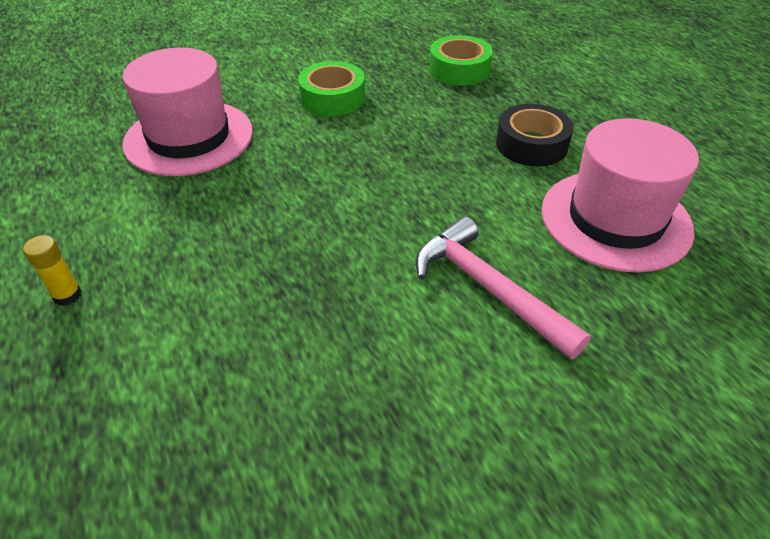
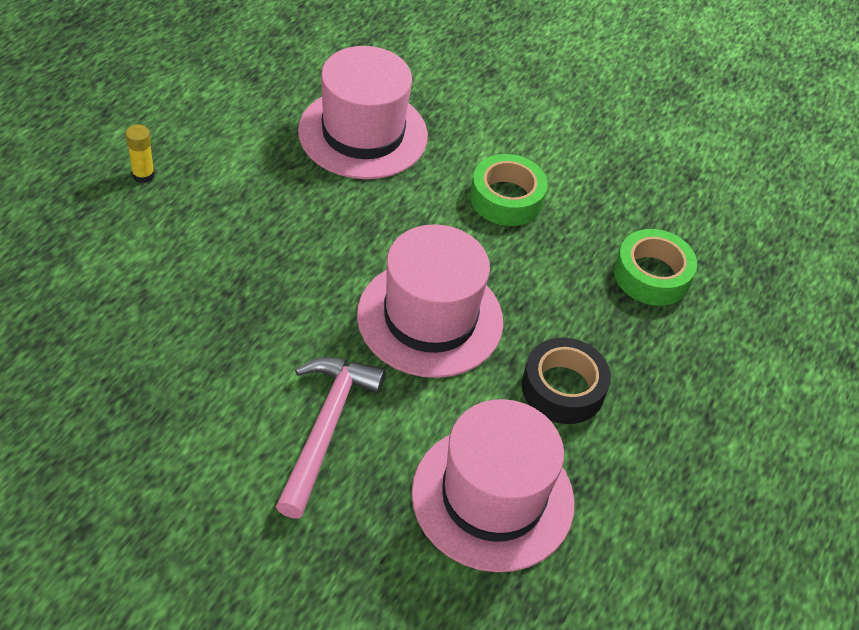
camera: 50 degrees right, 5 degrees up
(415, 180) = (430, 318): none -> pink hat

